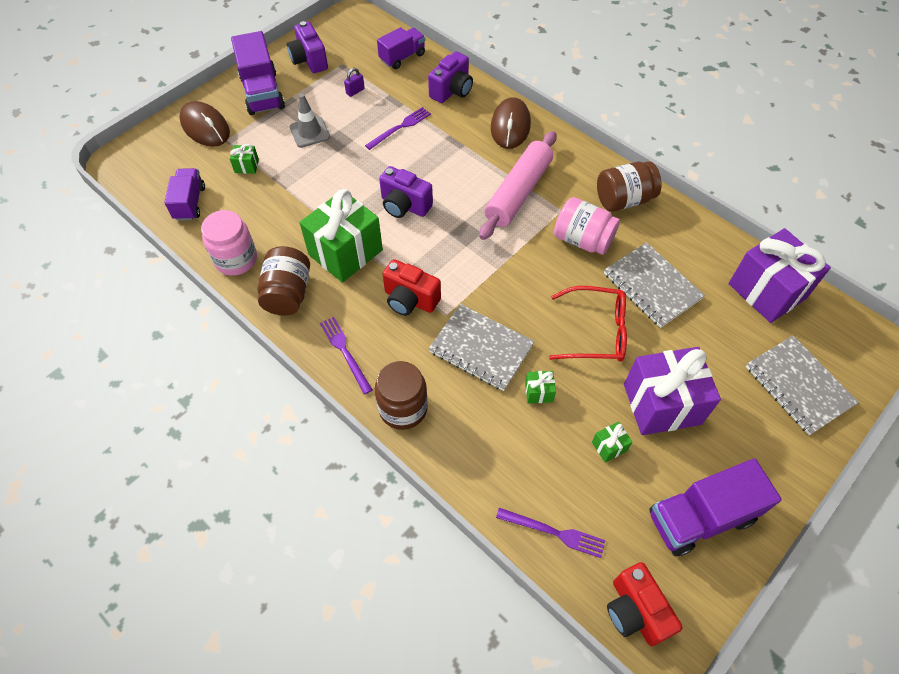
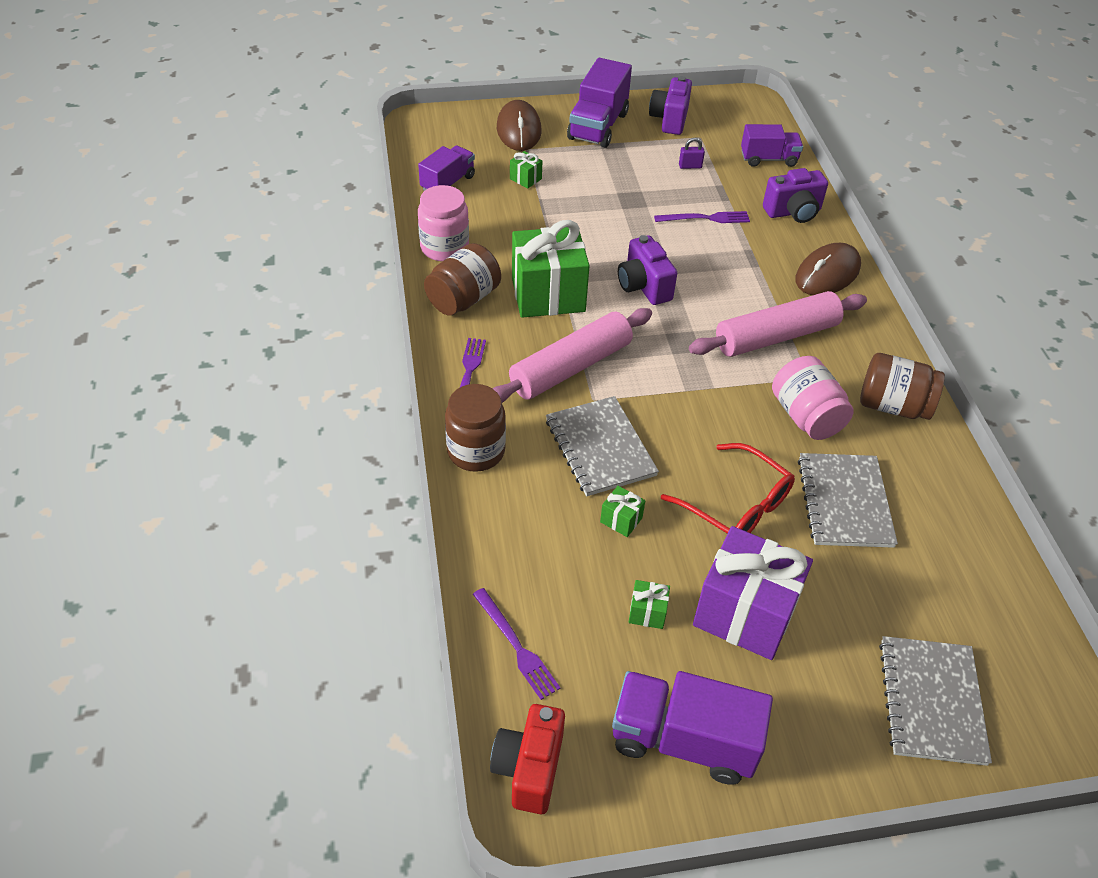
camera: 35 degrees right, 10 degrees down
(309, 132) = (611, 179): grey traffic cone -> none
(410, 300) = (571, 367): red camera -> pink rolling pin
(767, 291) = (986, 588): purple gift -> none

